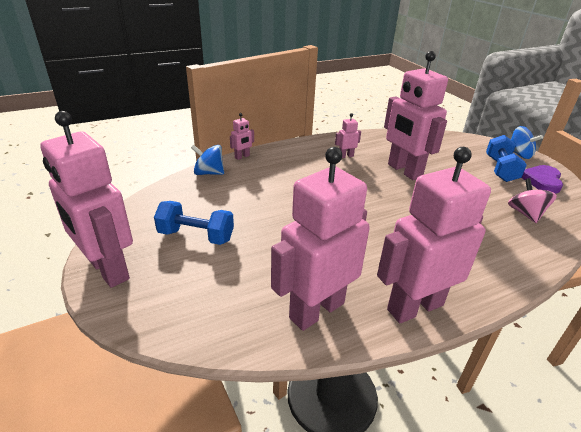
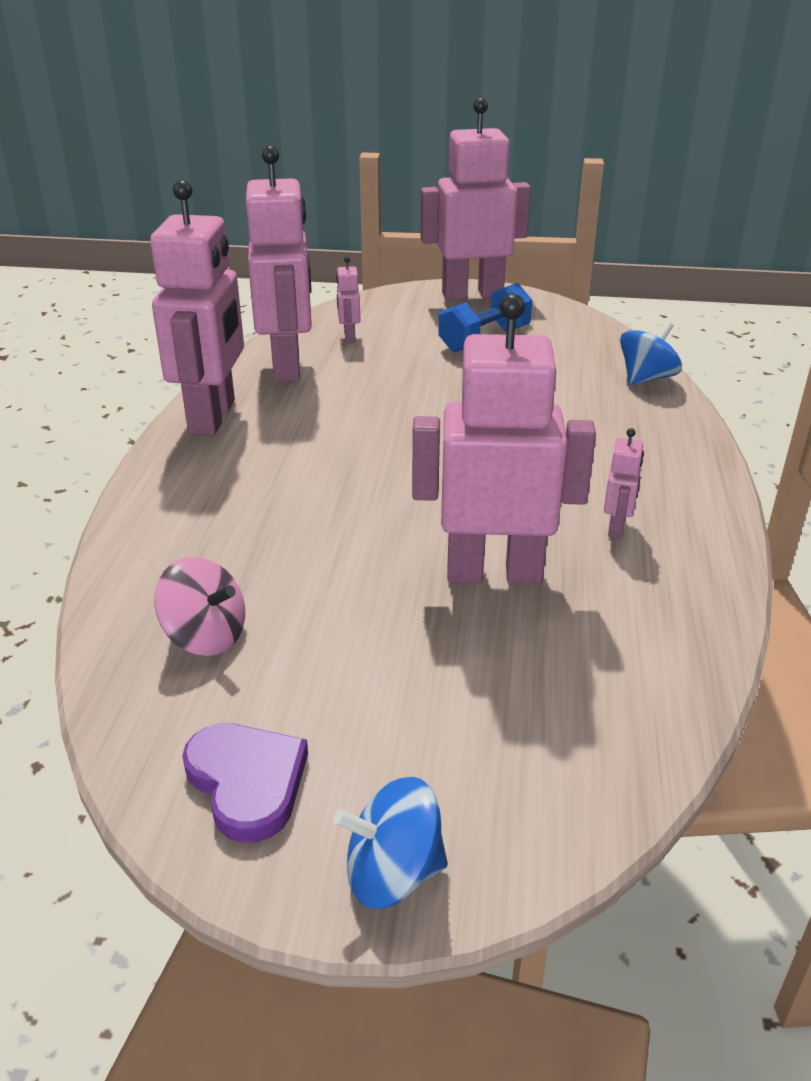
camera: 125 degrees right, 0 degrees up
(242, 157) = (689, 418): pink robot -> pink robot (349, 337)
(500, 169) = (363, 742): blue dumbbell -> none

